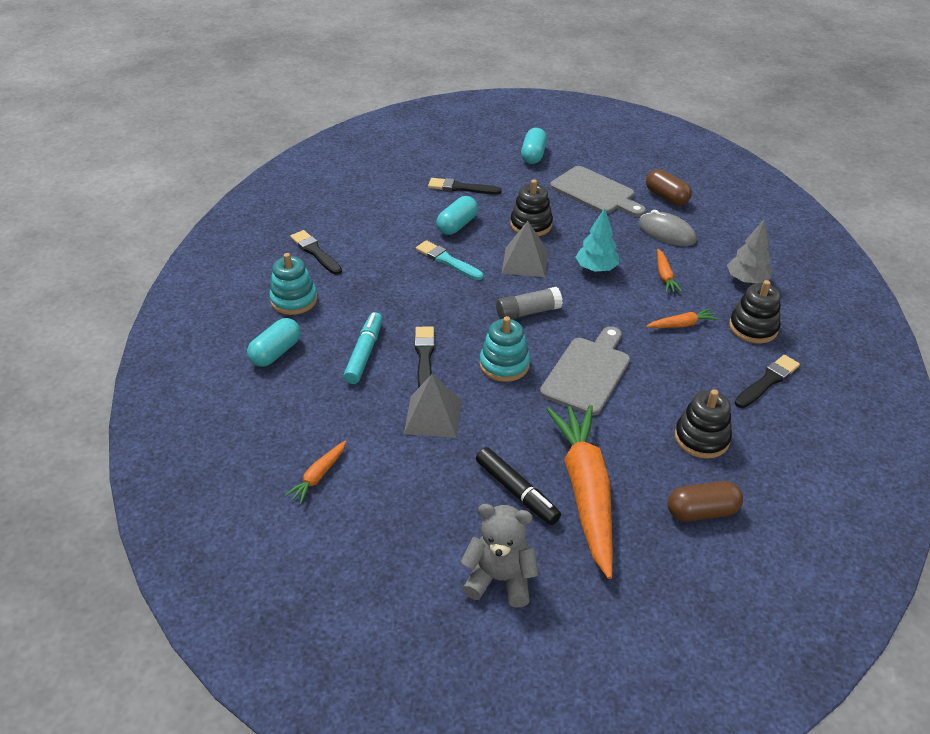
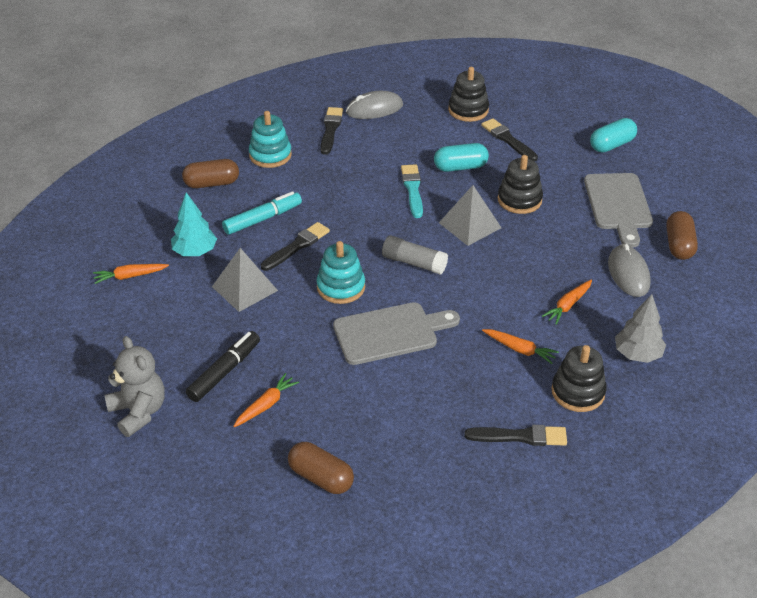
camera: 45 degrees right, 0 degrees up
(276, 352) = (212, 183): turquoise capsule -> brown capsule
(328, 218) = (374, 109): none -> grey mouse
(517, 491) = (224, 372): black marker -> black marker turned 150 degrees counterclockwise
(585, 491) = (266, 405): orange carrot -> orange carrot, size x0.42
(596, 268) = (519, 264): turquoise tree -> turquoise tree (195, 252)
(701, 438) = (400, 434): black stacking toy -> black stacking toy (468, 110)

